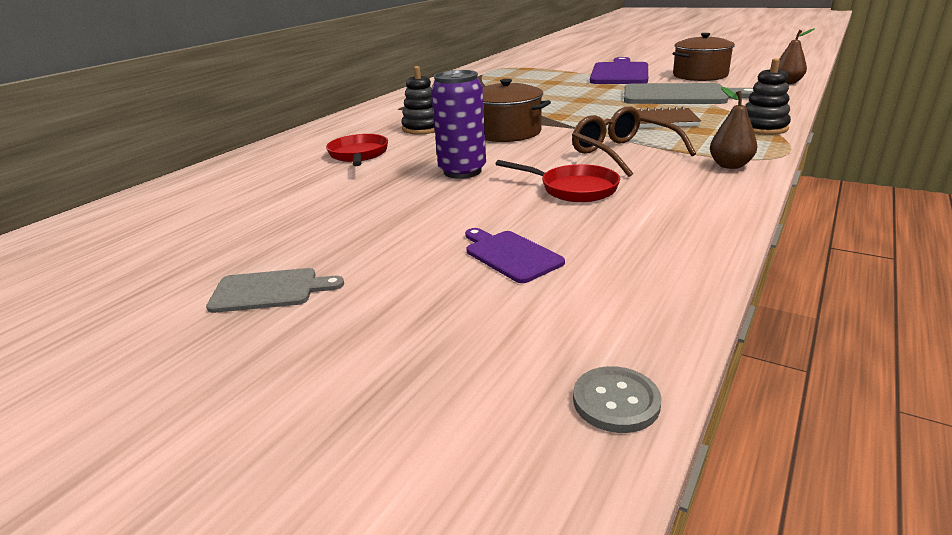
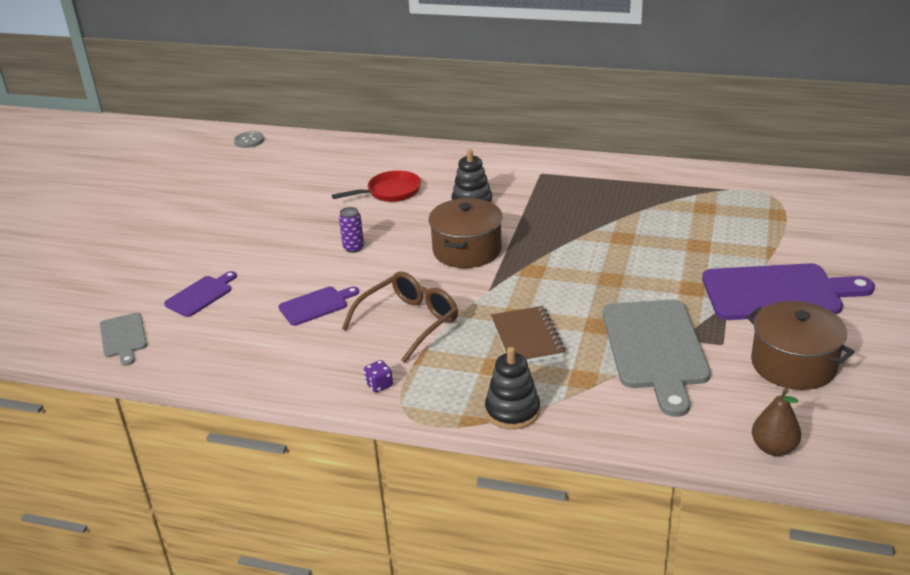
camera: 75 degrees right, 5 degrees up
(269, 290) = (164, 227): grey cutting board -> grey cutting board (123, 337)
(462, 171) = (353, 248): purple can -> purple can, size x0.53
(573, 189) = (316, 305): red pan -> purple cutting board
(616, 401) = (52, 346): grey button -> grey button (249, 141)
(730, 165) = (379, 385): brown pear -> purple dice

